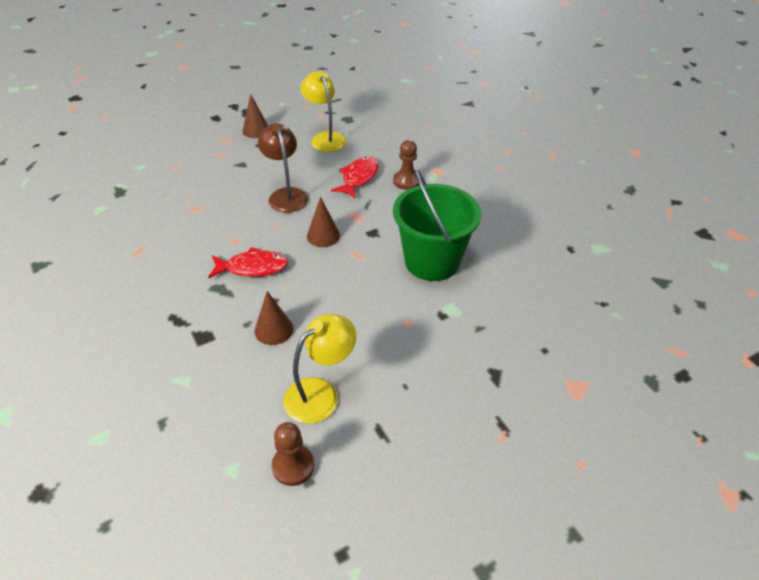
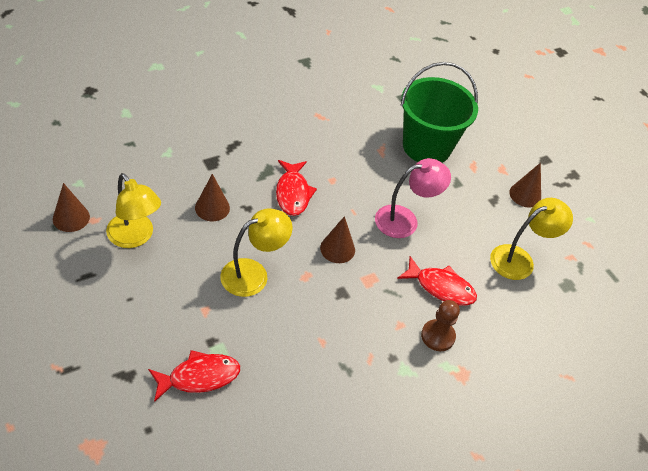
camera: 85 degrees right, 5 degrees up
(286, 195) = (405, 220): brown lamp -> pink lamp
(293, 466) = (71, 218): brown pawn -> brown cone
(359, 291) = (253, 274): none -> yellow lamp
(432, 261) = (292, 343): green bucket -> green bucket (426, 147)
(482, 320) = (199, 377): none -> red fish

